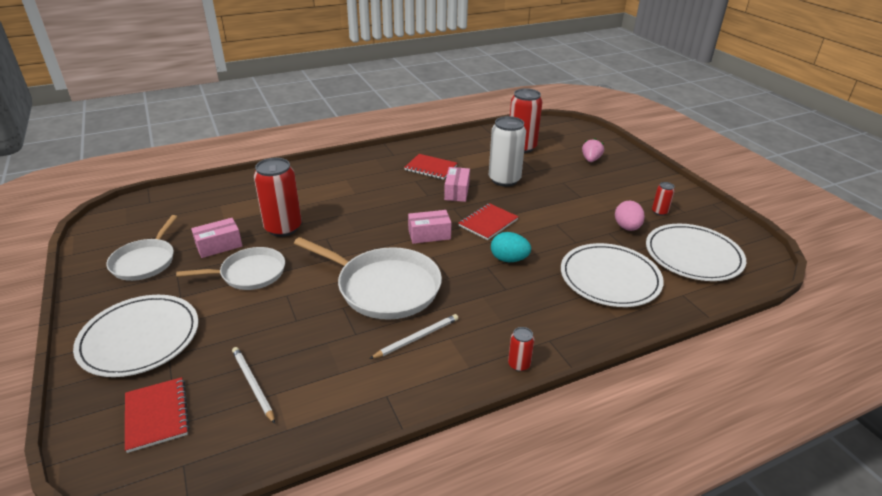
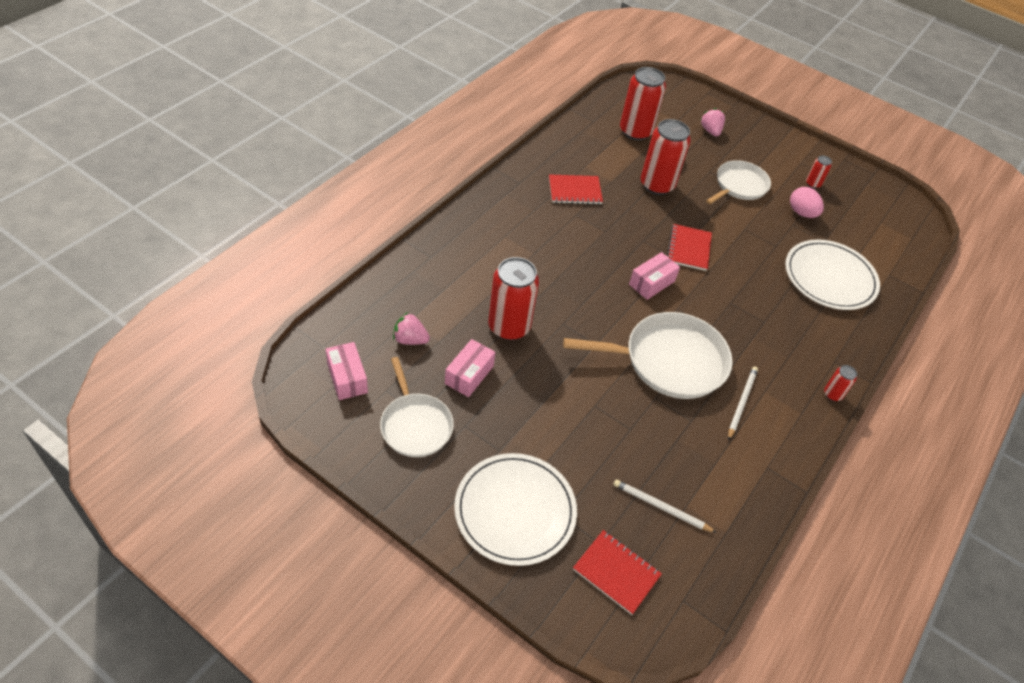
camera: 35 degrees left, 15 degrees up
(207, 215) = (410, 339): none -> pink strawberry
(249, 273) = (536, 396): white pan -> white pan (739, 186)
(457, 192) = (628, 217): pink box -> pink box (347, 378)
(504, 180) = (657, 185): white can -> red can
(509, 259) = (740, 287): turquoise egg -> none
(693, 255) = (869, 228): white plate -> none

